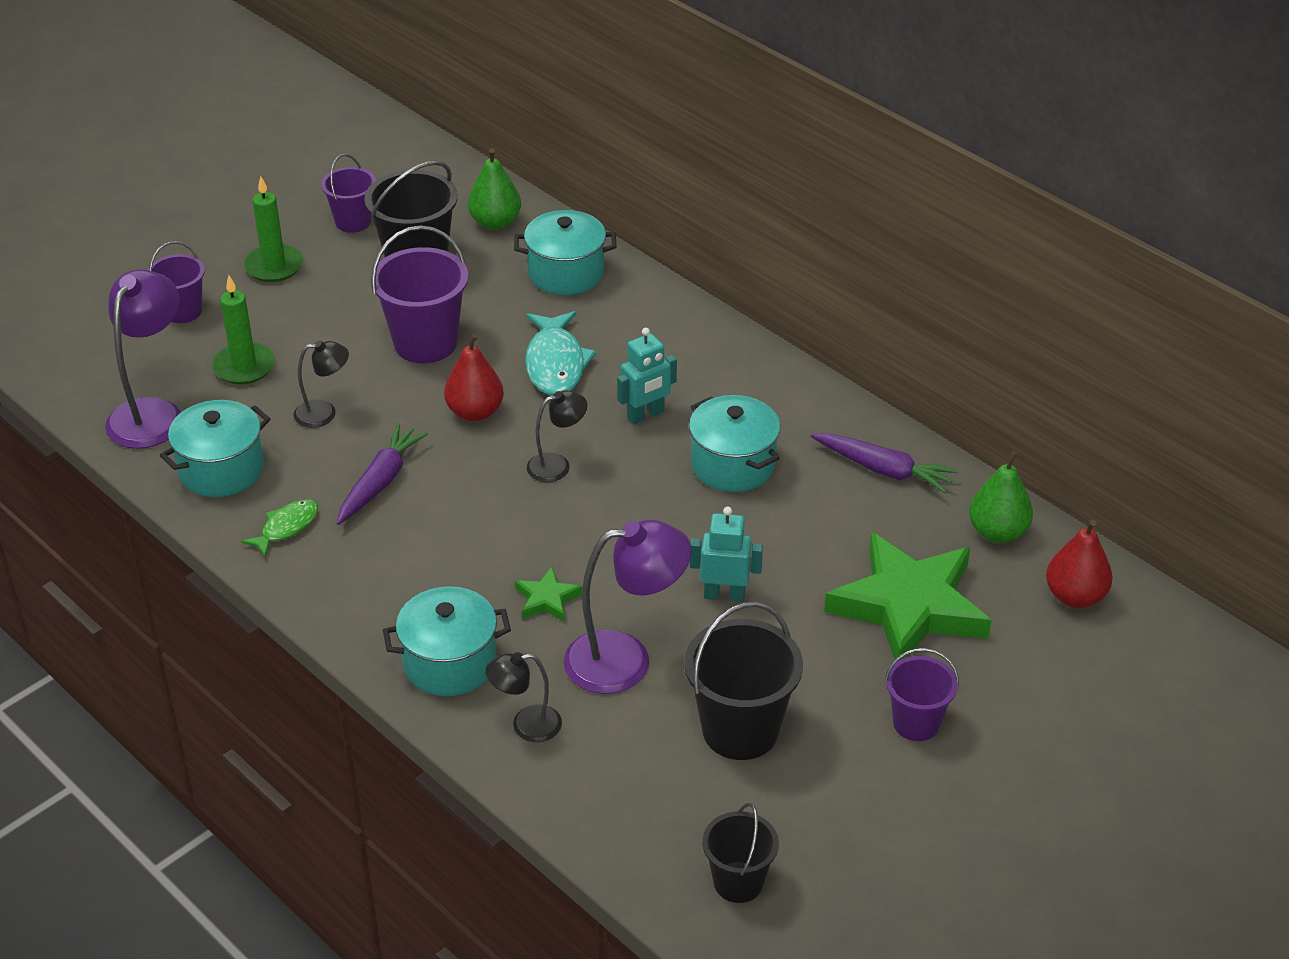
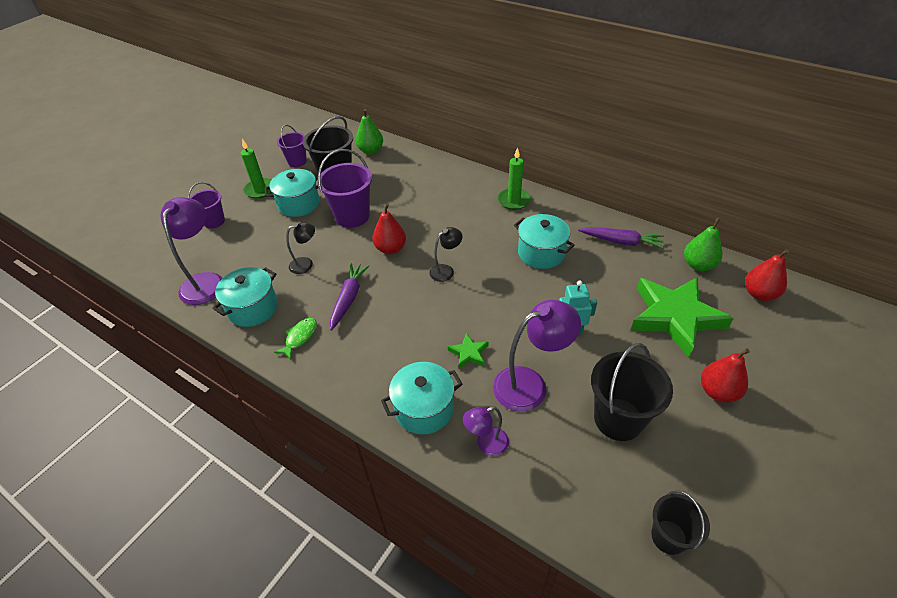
camera: 10 degrees left, 5 degrees up
(244, 367) = (254, 246): green candle -> green candle (514, 200)
(526, 725) = (486, 444): black lamp -> purple lamp
(555, 364) = (425, 215): turquoise fish -> none
(566, 273) = (415, 169): turquoise pot -> turquoise pot (299, 204)
(646, 415) = (484, 234): turquoise robot -> none
(916, 723) = (718, 391): purple bucket -> red pear

